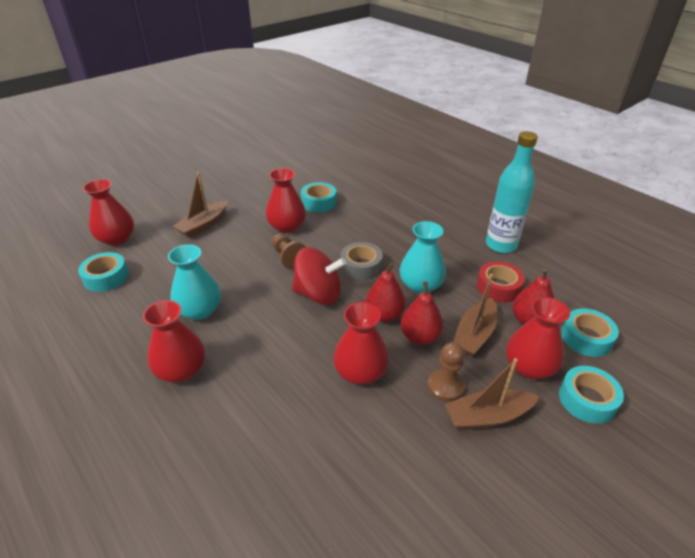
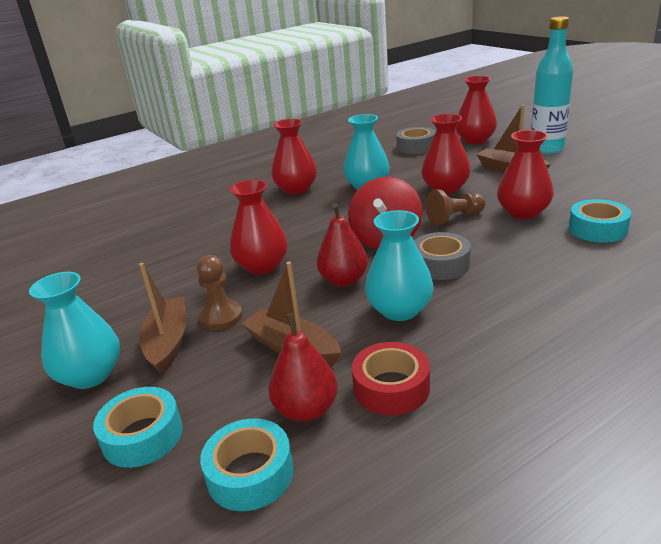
camera: 100 degrees right, 10 degrees down
(106, 277) = (416, 147): turquoise tape -> grey tape
(420, 337) = (300, 304): red pear -> none
(501, 245) = (524, 413): turquoise bottle -> turquoise bottle (547, 149)
(529, 367) = (219, 390): red vase -> red vase (445, 188)
(546, 464) = (90, 375): none -> turquoise vase

